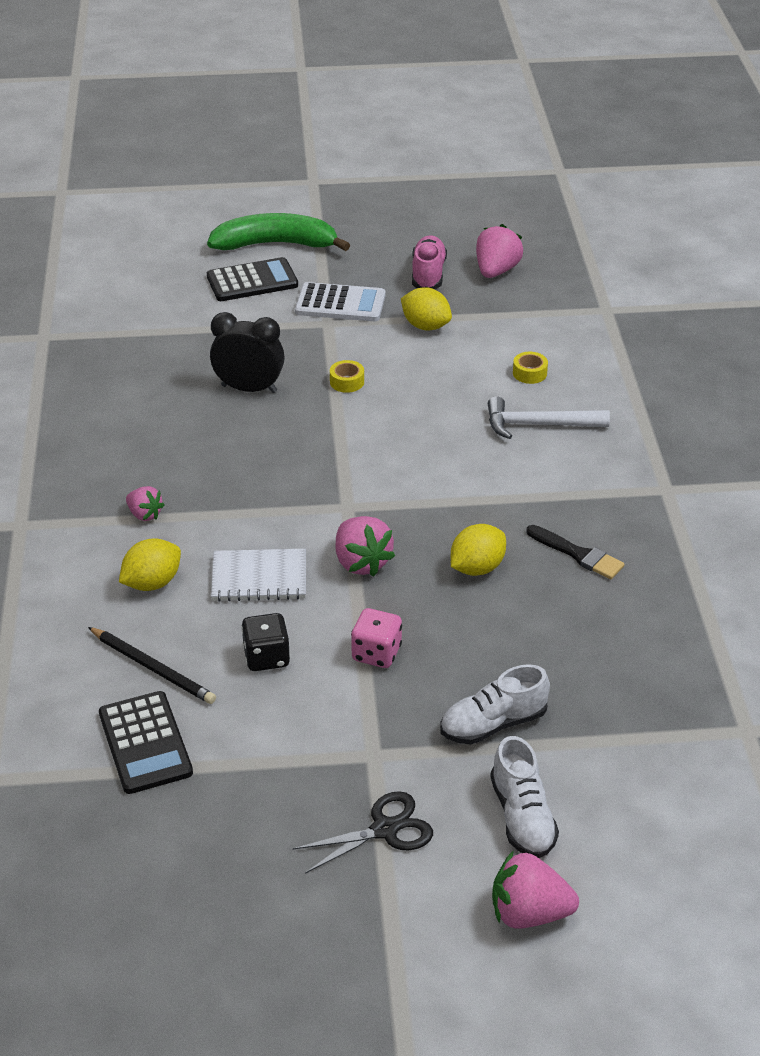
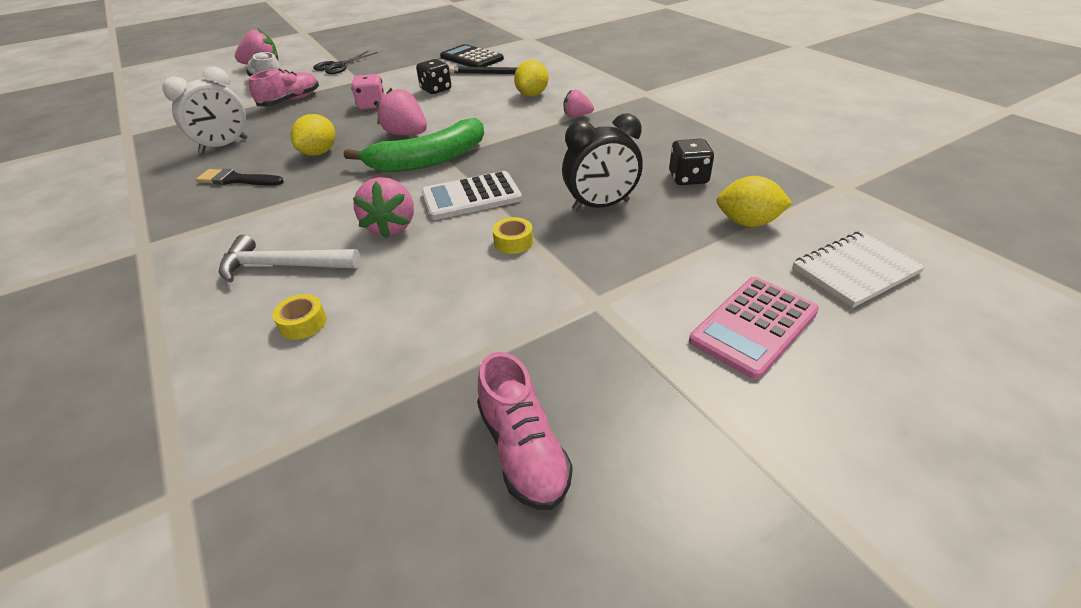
camera: 155 degrees right, 0 degrees up
(147, 388) = (688, 178): none -> black dice
(252, 281) = (754, 326): black calculator -> pink calculator
(259, 578) = (469, 112): white notebook -> white notebook (855, 270)
(275, 244) = (813, 412): green banana -> green banana (429, 160)
(340, 303) = (607, 336): white calculator -> white calculator (471, 197)
(425, 326) = (469, 344): yellow lemon -> yellow lemon (747, 222)
(493, 724) = (290, 101): white shoe -> pink shoe
(496, 271) = (405, 516): pink strawberry -> pink strawberry (391, 226)
(538, 424) = (283, 266): white hammer -> white hammer turned 150 degrees counterclockwise
(596, 633) = (224, 146): none -> white clock

